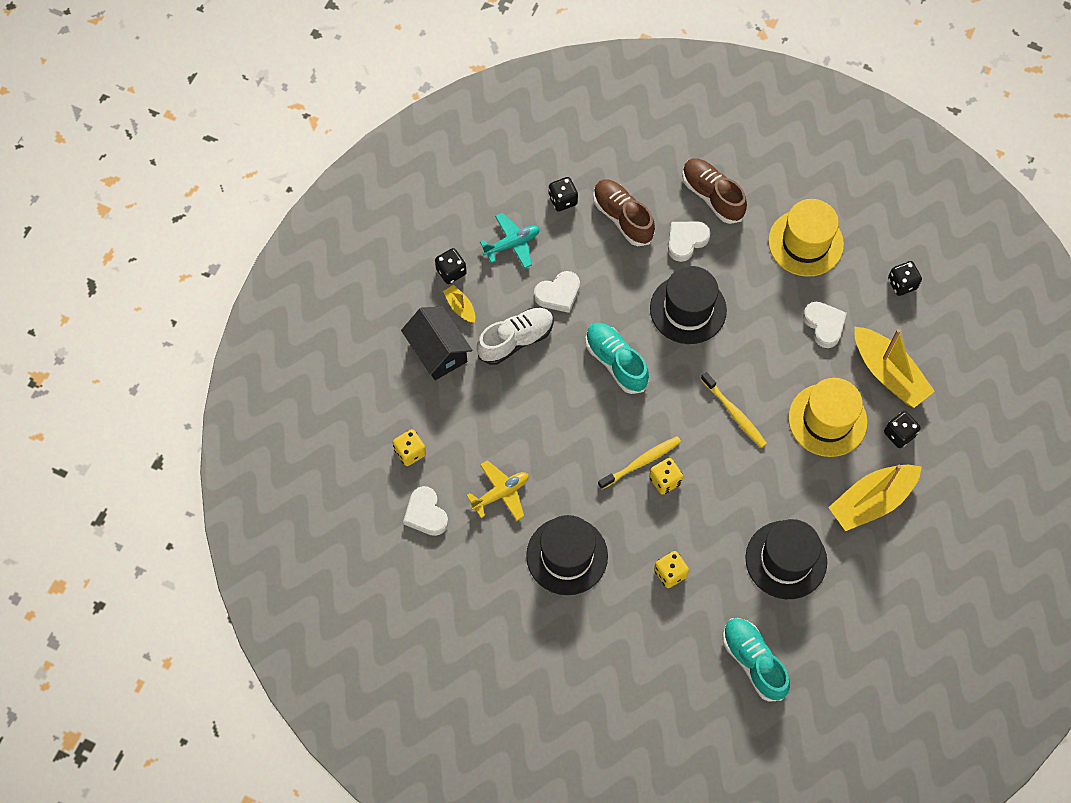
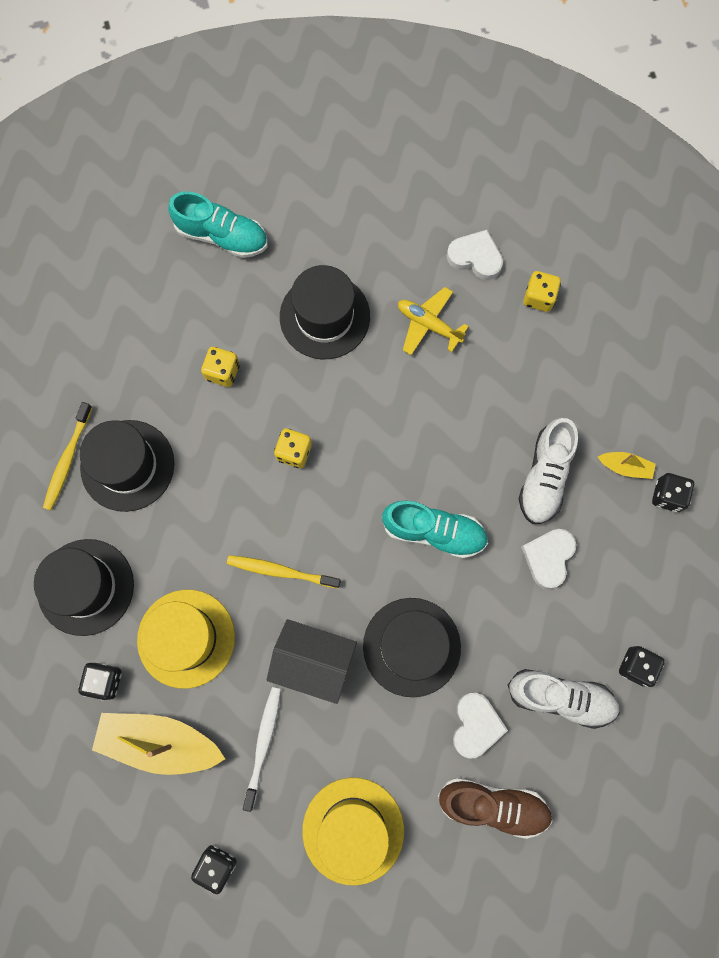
camera: 140 degrees right, 10 degrees up
(438, 351) = (603, 407): black house -> black house (313, 661)
(501, 493) = (428, 324): yellow plane -> yellow plane turned 105 degrees clockwise
(512, 244) = (639, 574): turquoise plane -> none
(622, 218) = (560, 697): brown shoe -> white shoe
(641, 462) = (329, 452): yellow toothbrush -> yellow toothbrush (67, 460)
(753, 661) = (92, 352): turquoise shoe -> turquoise shoe (222, 236)
(824, 325) = (263, 744): white heart -> white toothbrush
(871, 501) = (85, 587): yellow boat -> black hat

